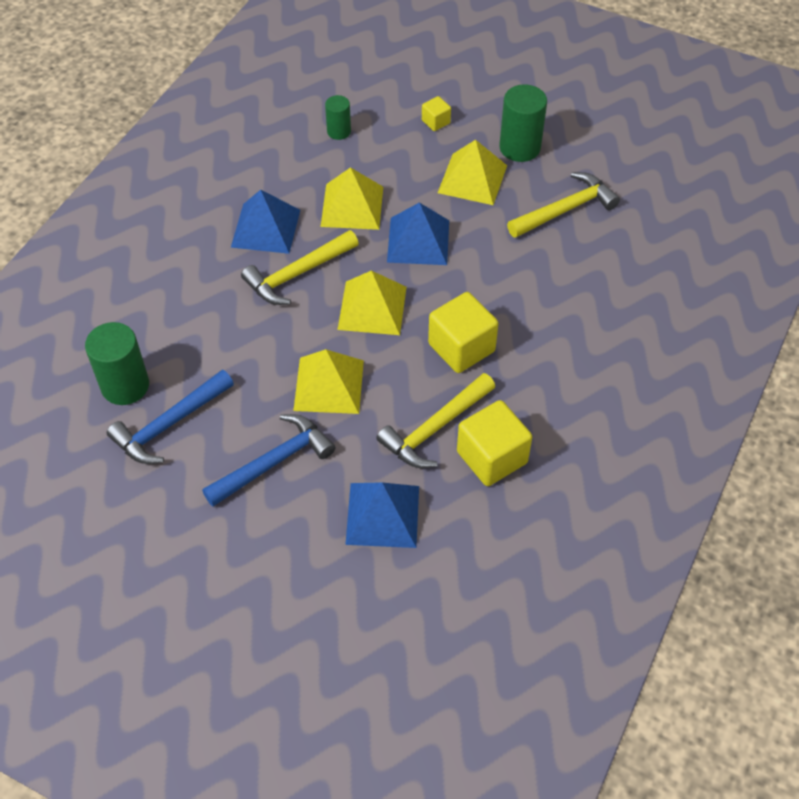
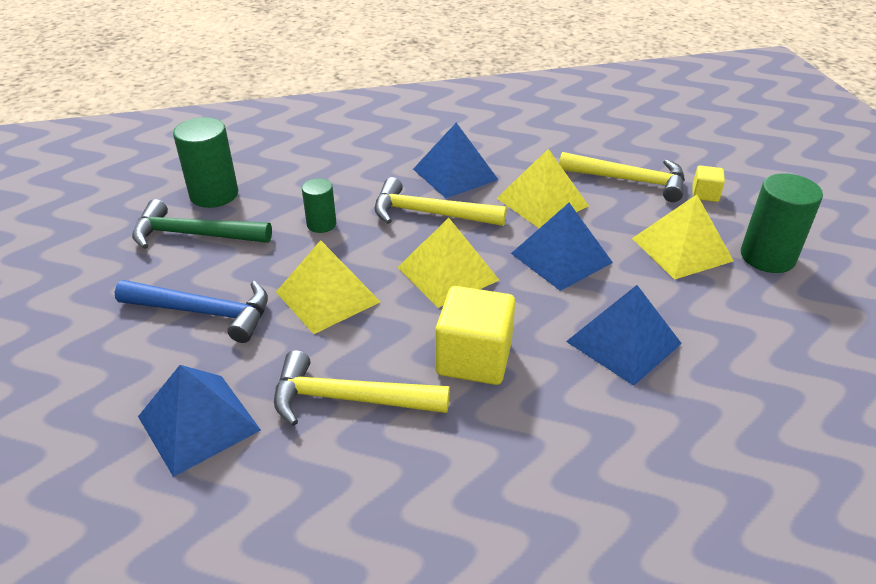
camera: 50 degrees right, 15 degrees down
(170, 424) = (194, 235): blue hammer -> green hammer
(339, 131) = (607, 154): green cylinder -> green cylinder (321, 224)
(492, 457) = (355, 469): yellow cube -> none
(517, 270) = (624, 342): none -> blue pyramid
(565, 209) = (750, 332): yellow hammer -> yellow hammer (629, 180)

